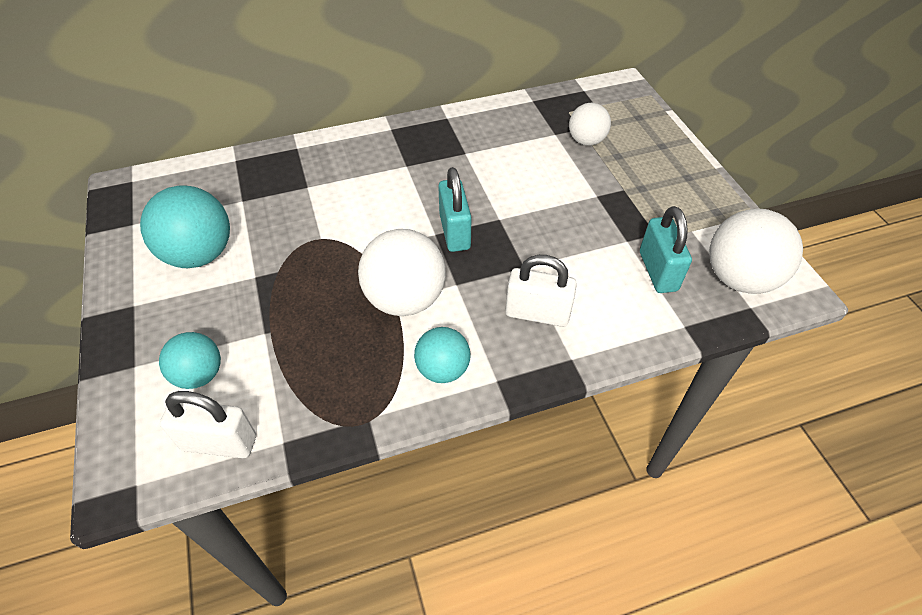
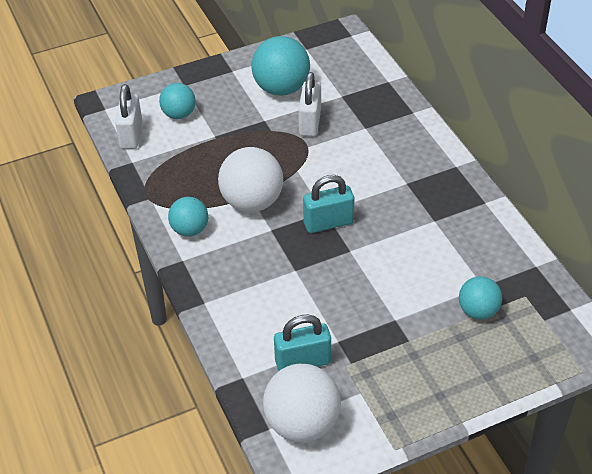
camera: 85 degrees right, 5 degrees down
(537, 313) = (246, 280): white padlock -> white padlock (310, 122)
(586, 141) = (478, 311): white ball -> turquoise ball

